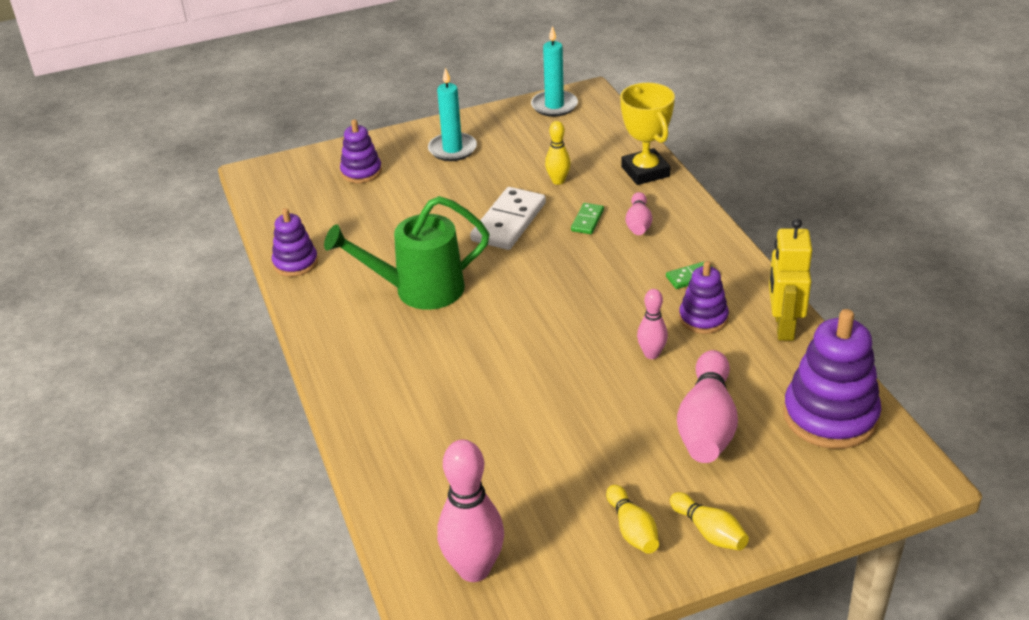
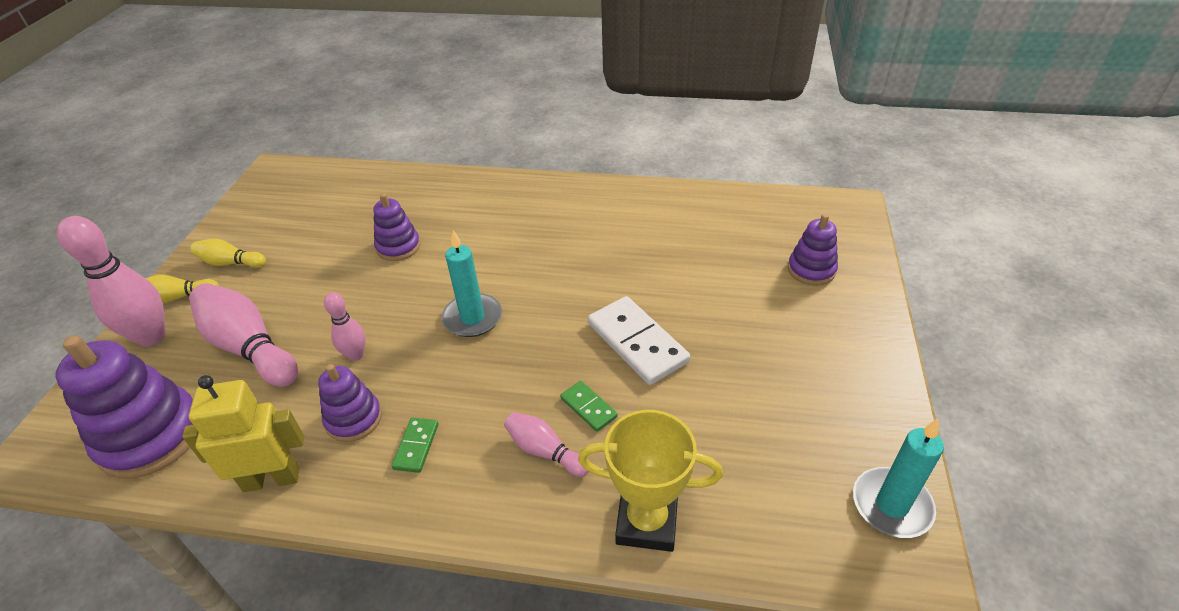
camera: 120 degrees right, 5 degrees up
(295, 263) = (681, 196): purple stacking toy -> purple stacking toy (398, 247)
(418, 290) = (582, 249): green watering can -> none
(452, 149) = (820, 352): turquoise candle -> turquoise candle (472, 318)
(474, 569) = (297, 191): pink bowling pin -> pink bowling pin (151, 336)
(558, 181) = (687, 418): yellow bowling pin -> none
(783, 326) = (272, 479): yellow robot -> yellow robot turned 45 degrees counterclockwise

